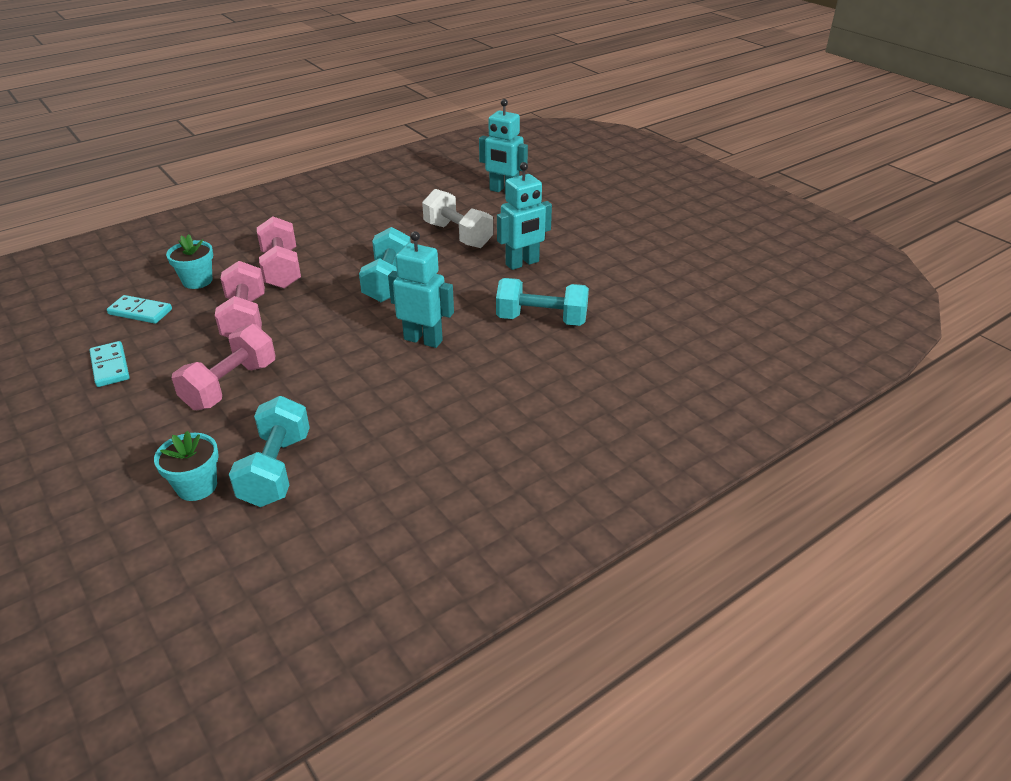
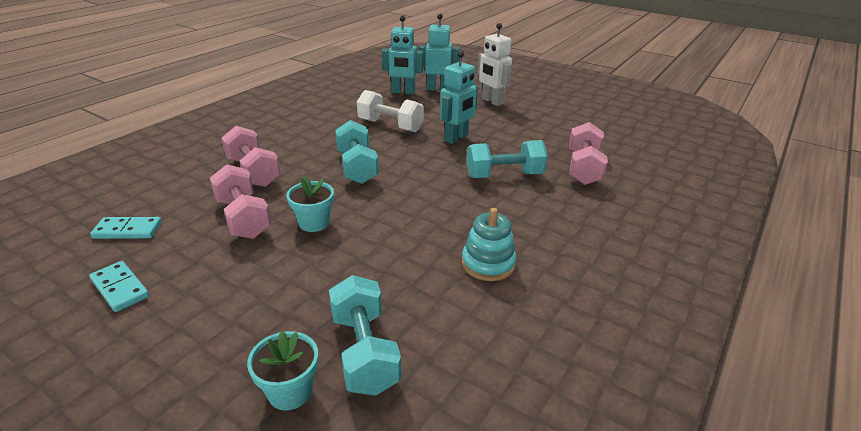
camera: 20 degrees left, 5 degrees down
(197, 281) = (175, 194): turquoise flower pot -> turquoise flower pot (314, 223)
(230, 385) = (265, 280): pink dumbbell -> pink dumbbell (583, 168)
(423, 340) = (421, 207): turquoise robot -> turquoise robot (438, 89)
(447, 414) = (488, 264): none -> turquoise stacking toy
(604, 219) = (492, 101): none -> white robot

